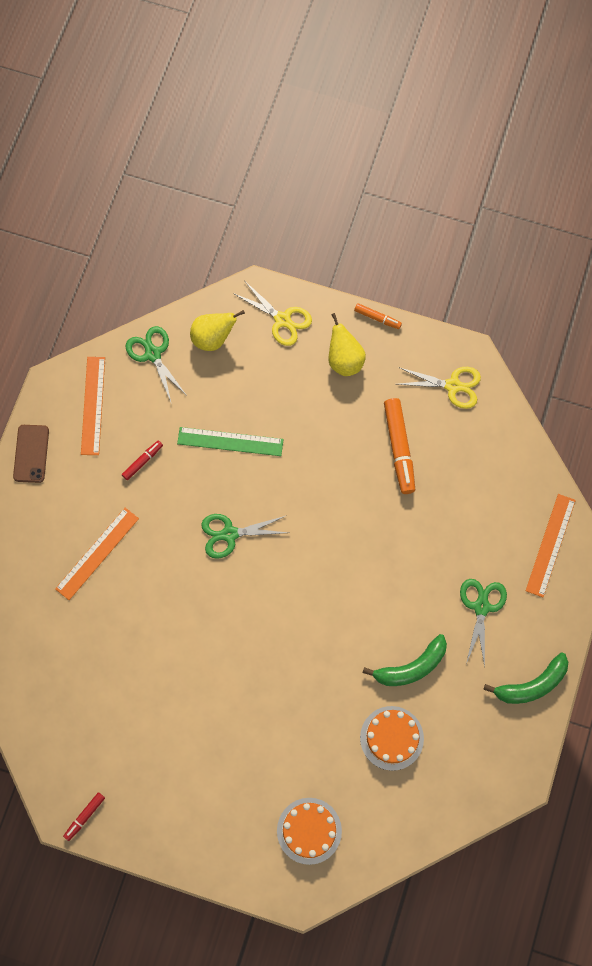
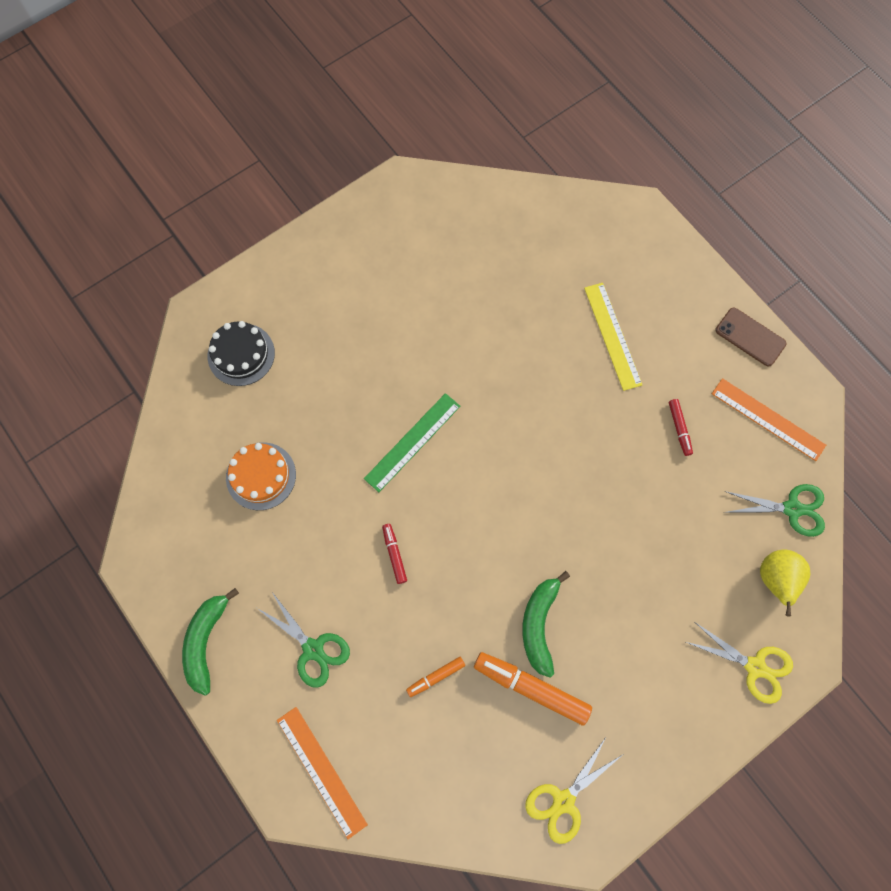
camera: 125 degrees right, 0 degrees up
(85, 816) = (389, 195): red marker -> red marker (394, 554)
(97, 553) = (613, 335): orange ruler -> yellow ruler
(229, 534) = (552, 460): green scissors -> none
(230, 441) = (648, 522): green ruler -> green ruler (413, 442)
(282, 320) = (755, 667): yellow scissors -> yellow scissors turned 135 degrees counterclockwise
(309, 830) = (241, 354): orange cake -> black cake
(344, 360) = (667, 701): yellow pear -> none
(377, 318) = (696, 774): orange marker -> orange marker (436, 677)
(411, 667) = (308, 539): green banana -> green banana (539, 624)

